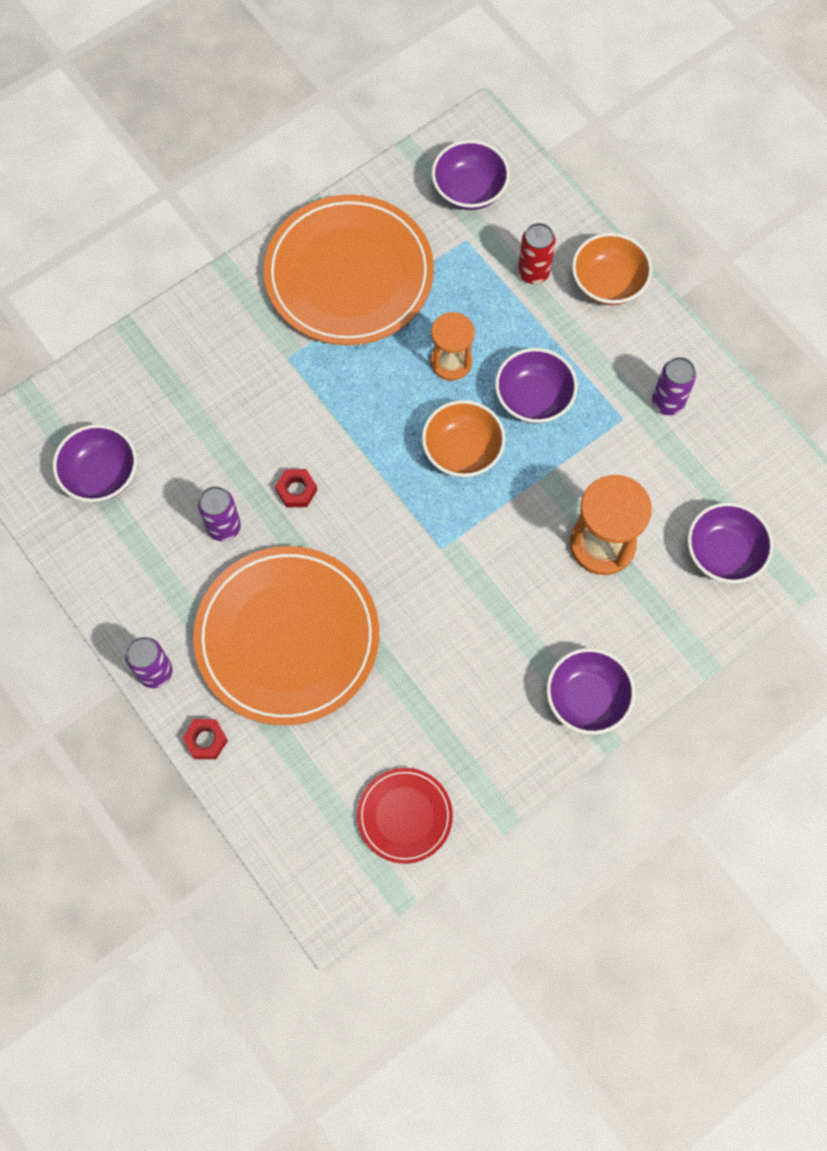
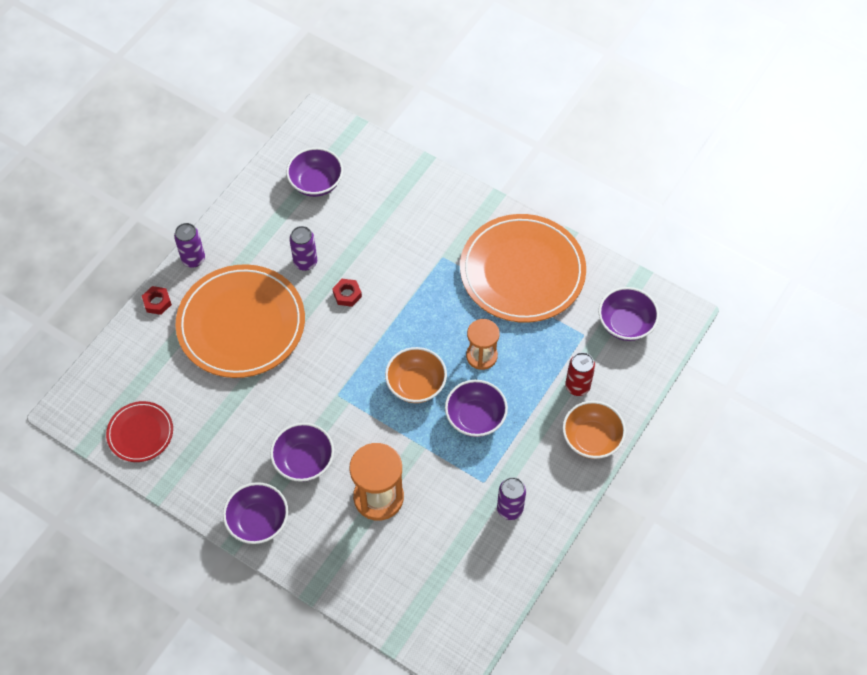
camera: 70 degrees right, 10 degrees down
(723, 553) = (402, 583): purple bowl -> purple bowl (304, 461)

